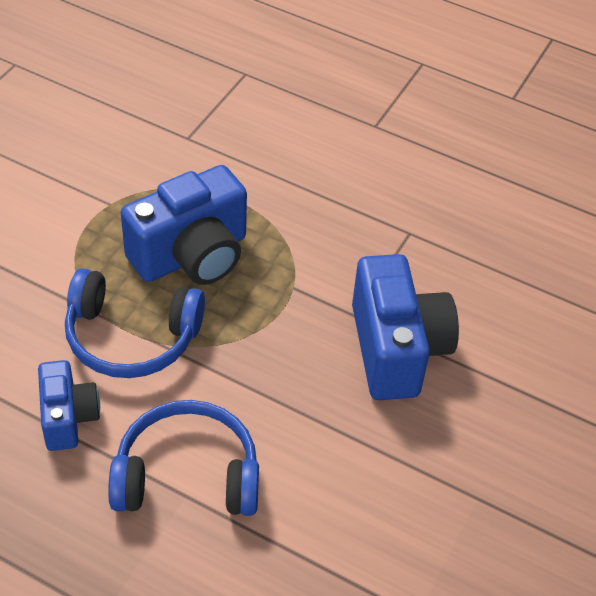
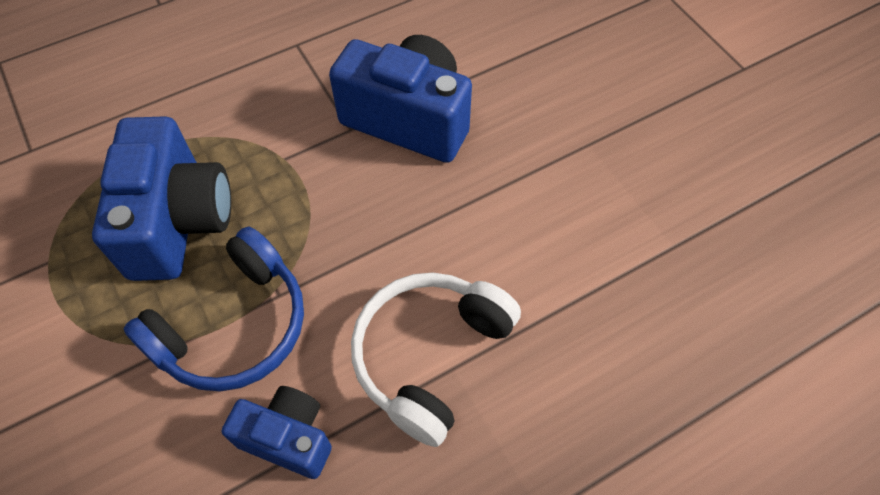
camera: 55 degrees left, 10 degrees up
(187, 475) = (430, 356): blue headphones -> white headphones

